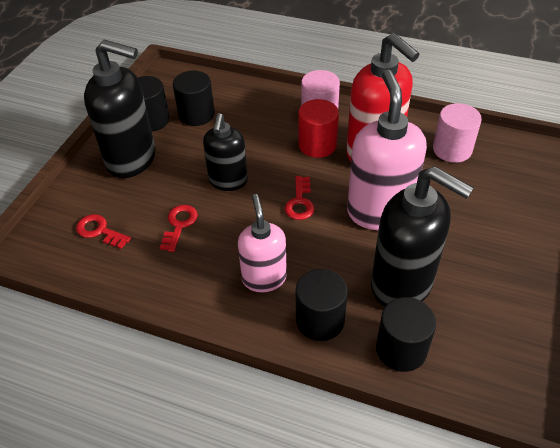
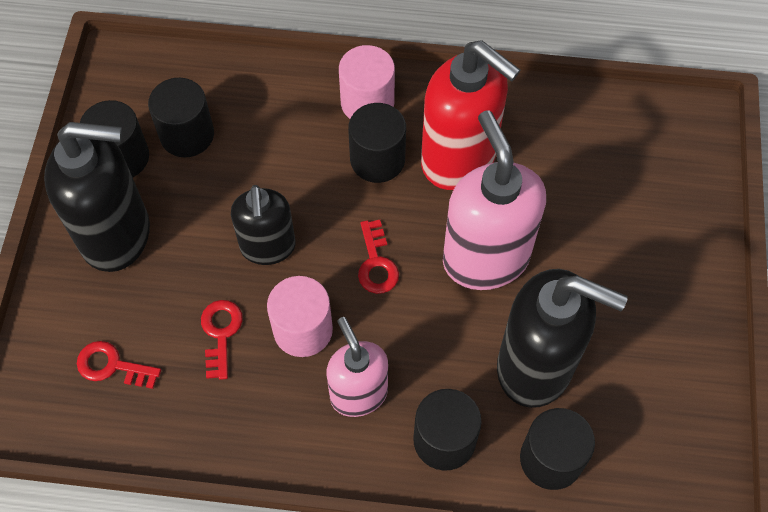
camera: 15 degrees left, 15 degrees up
(317, 145) = (377, 159): red cylinder -> black cylinder
(452, 149) = (563, 134): pink cylinder -> pink cylinder (303, 330)

